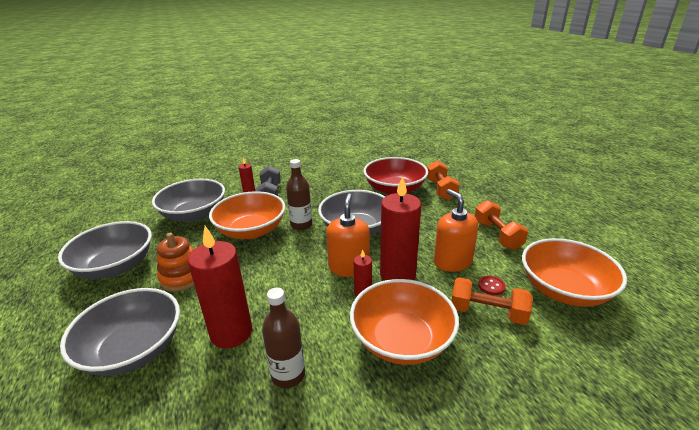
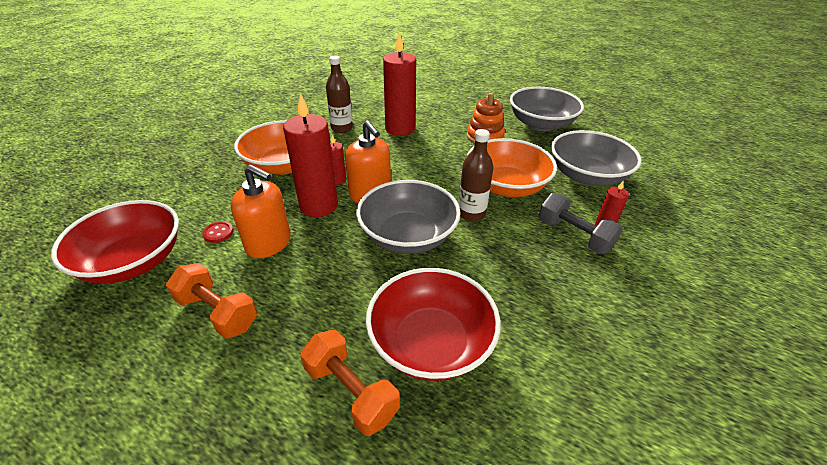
camera: 140 degrees right, 10 degrees up
(133, 349) = (439, 107): grey bowl -> none
(487, 313) = (219, 207): orange dumbbell -> none
(564, 290) = (133, 261): orange bowl -> red bowl

